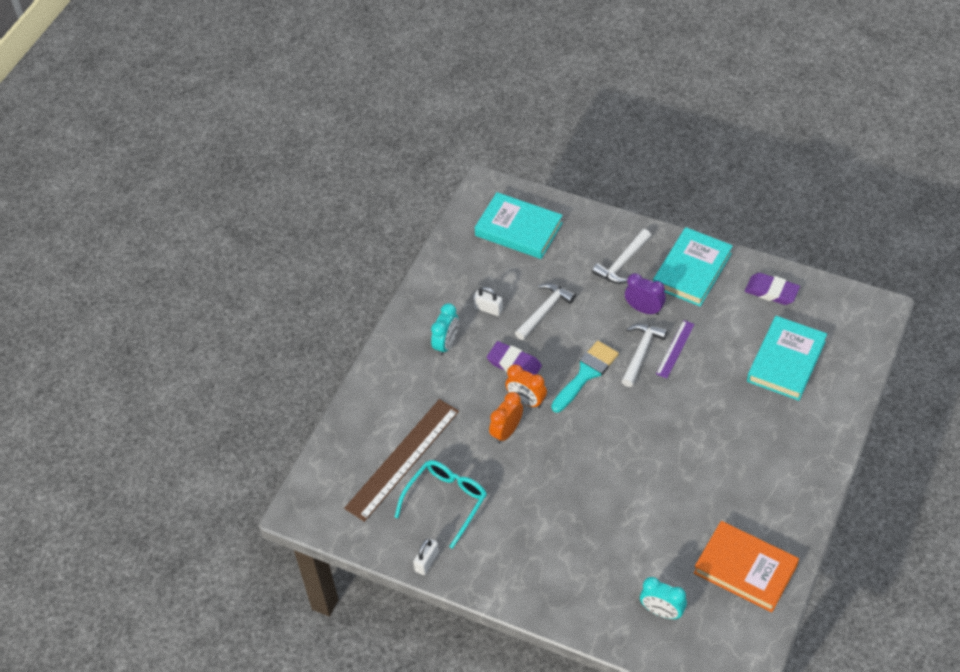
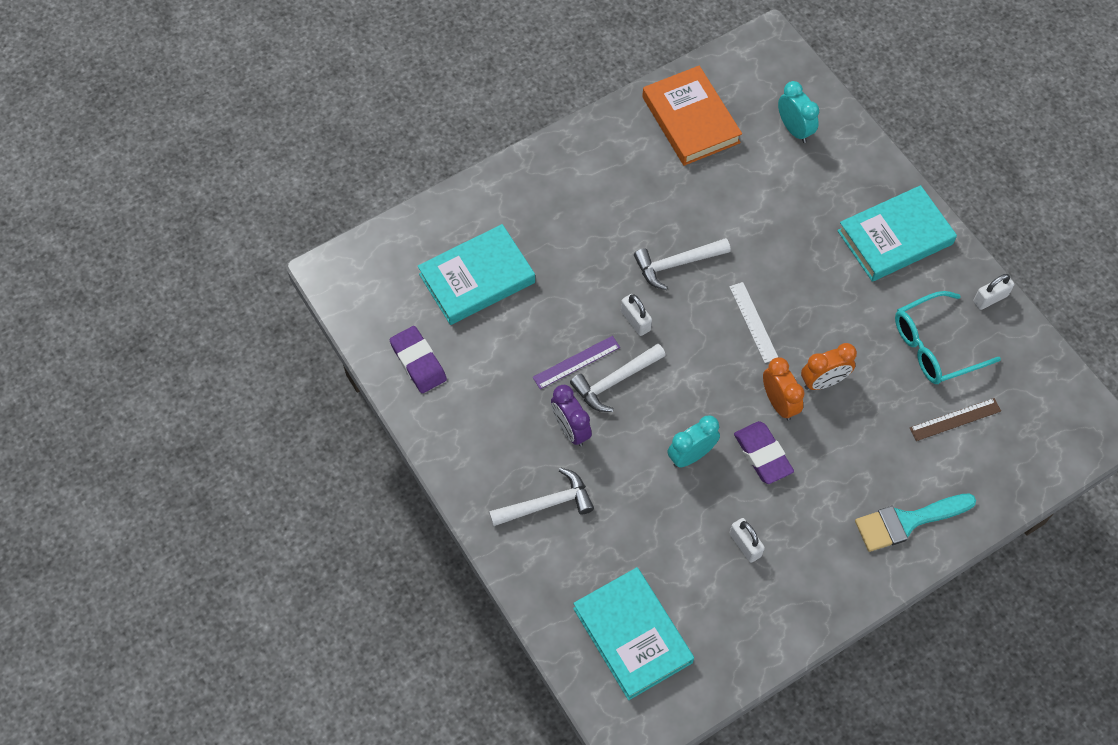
camera: 150 degrees left, 10 degrees up
(403, 459) = (955, 419): brown ruler -> brown ruler, size x0.49
(446, 344) = (824, 529): turquoise clock -> turquoise clock (691, 455)
(545, 310) = (681, 499): white hammer -> white hammer (676, 264)
(581, 443) = (753, 322): none -> white ruler
(586, 374) = (692, 394): turquoise brush -> turquoise brush (907, 522)
(660, 397) = (635, 321): none -> white padlock
(692, 270) = (478, 443): turquoise book -> turquoise book (895, 237)

